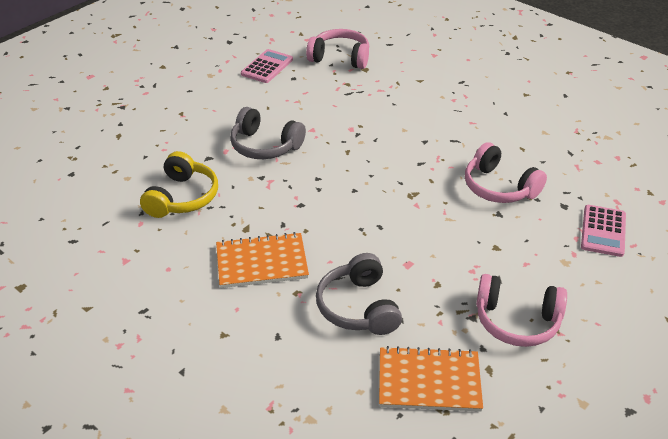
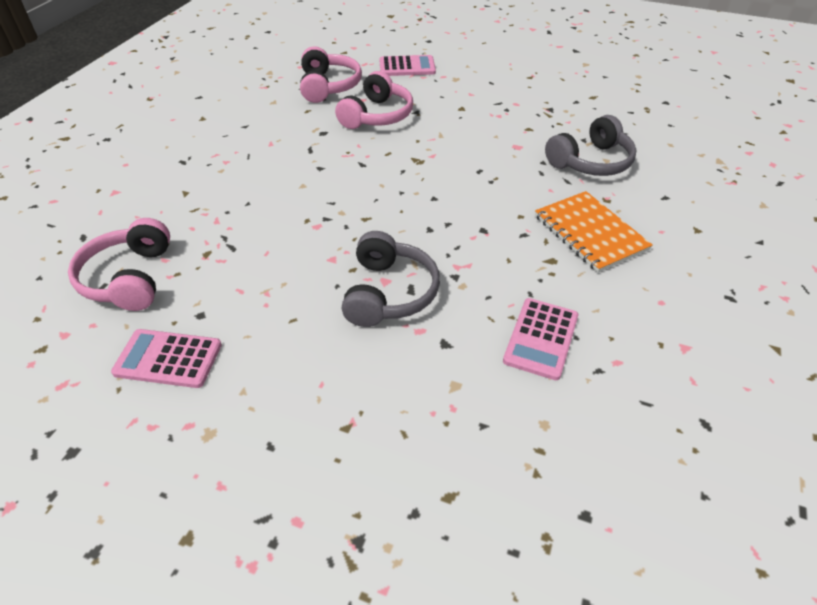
camera: 110 degrees left, 5 degrees up
(182, 197) = (541, 338): yellow headphones -> pink calculator
(429, 381) = (629, 118): orange notebook -> none
(517, 321) = (536, 91): pink headphones -> pink headphones (328, 86)

